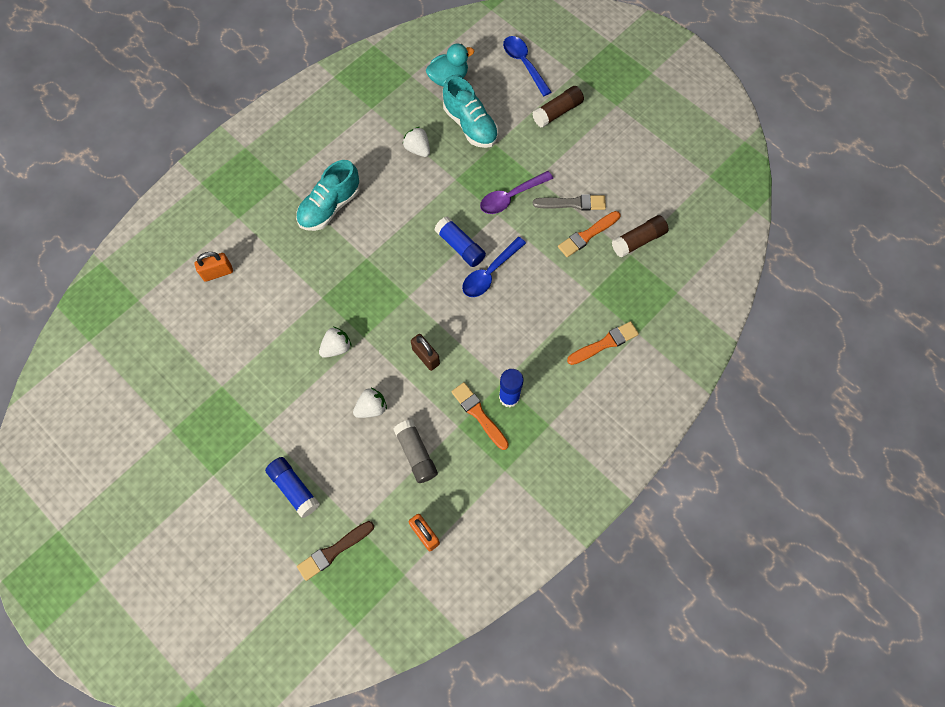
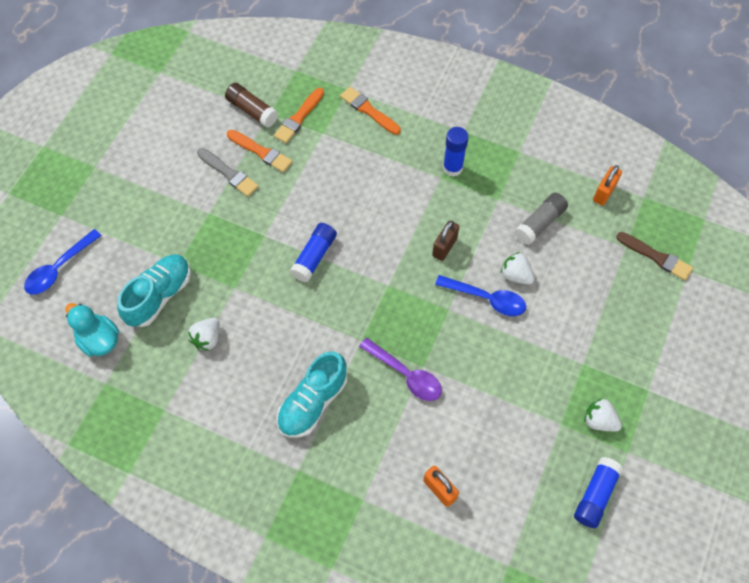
camera: 110 degrees left, 5 degrees down
(294, 488) = (622, 311): blue glue stick -> blue glue stick (595, 495)
(330, 207) = (313, 402): turquoise shoe -> turquoise shoe turned 105 degrees clockwise
(336, 347) = (471, 330): white strawberry -> white strawberry (599, 420)
(478, 414) = (479, 186): orange brush -> orange brush (299, 118)
(489, 273) = (334, 221): blue spoon -> blue spoon (487, 299)
(511, 197) = (240, 229): purple spoon -> purple spoon (406, 374)
(557, 112) = (118, 217): brown glue stick -> none
(572, 203) = (229, 173): grey brush -> grey brush turned 150 degrees clockwise

